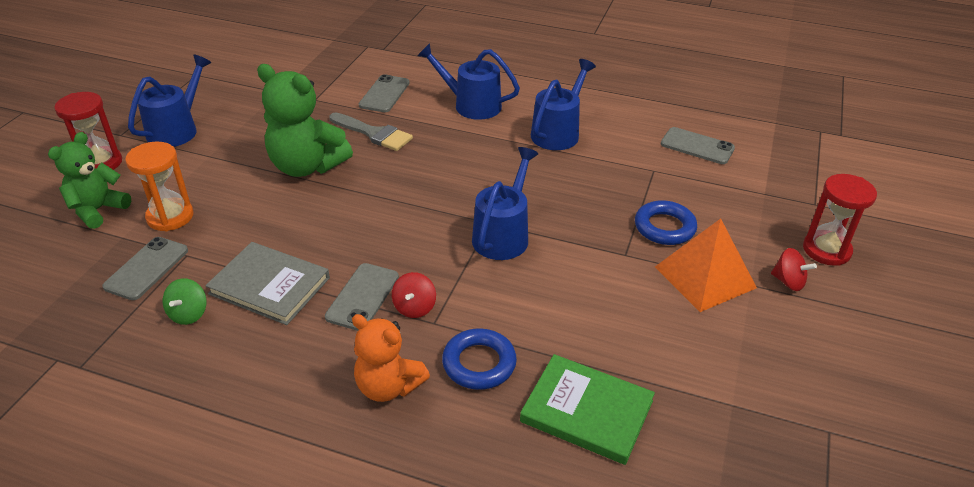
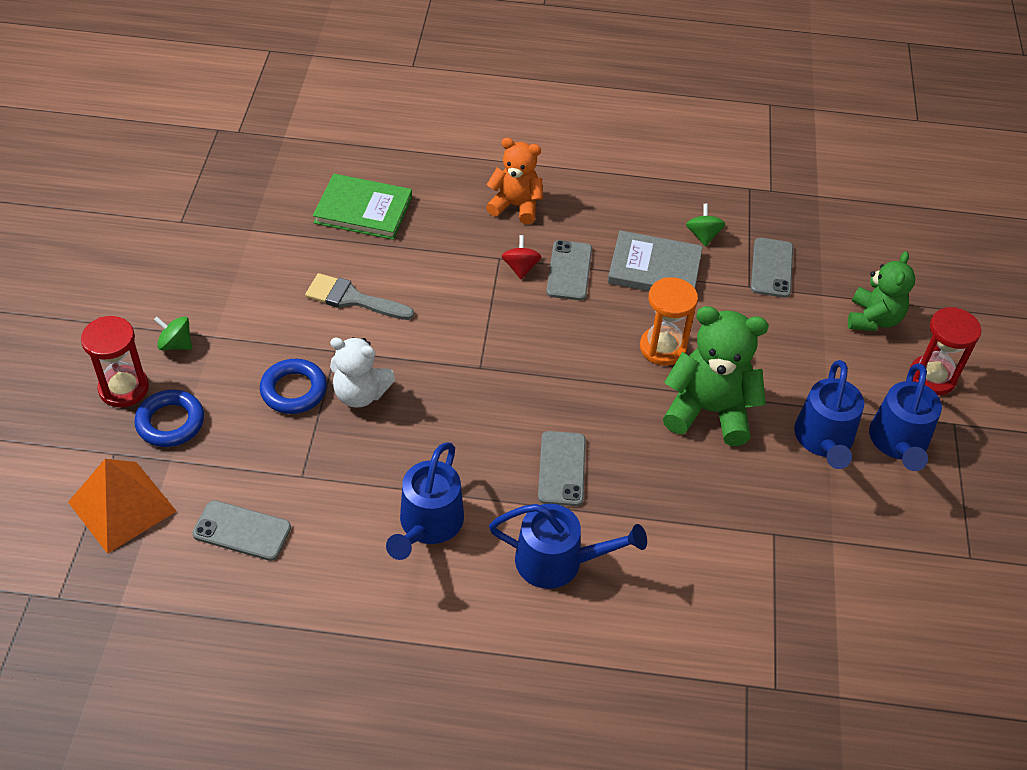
camera: 165 degrees right, 10 degrees up
(170, 217) = (798, 322): orange hourglass -> orange hourglass (662, 348)
(374, 134) = (661, 479): grey brush -> grey brush (352, 299)
(384, 94) = (687, 563): grey phone -> grey phone (562, 468)
(479, 363) = (452, 231): blue ring -> blue ring (170, 422)
(503, 234) = (461, 354): blue watering can -> blue watering can (824, 441)
(603, 216) = (360, 394): none -> white teddy bear
(705, 277) = (258, 337): orange pyramid -> orange pyramid (122, 506)
(788, 282) = (176, 344): red spinning top -> green spinning top

